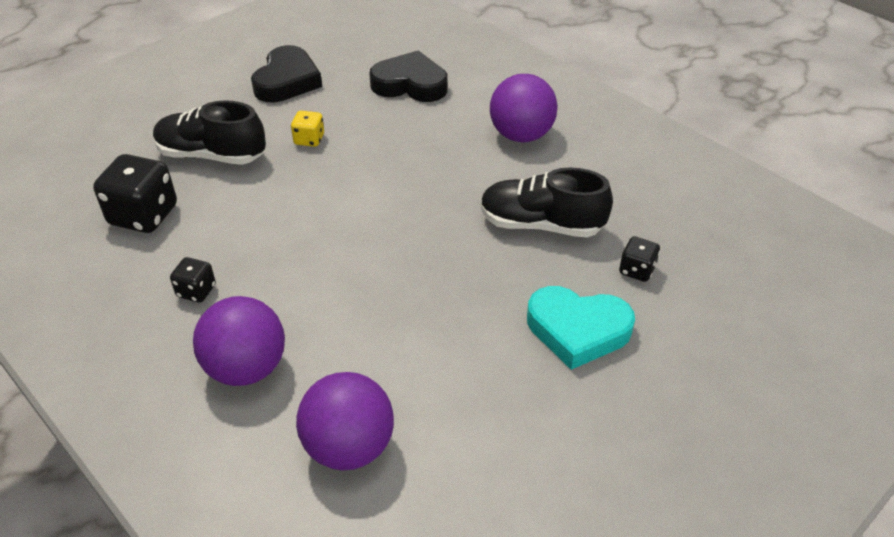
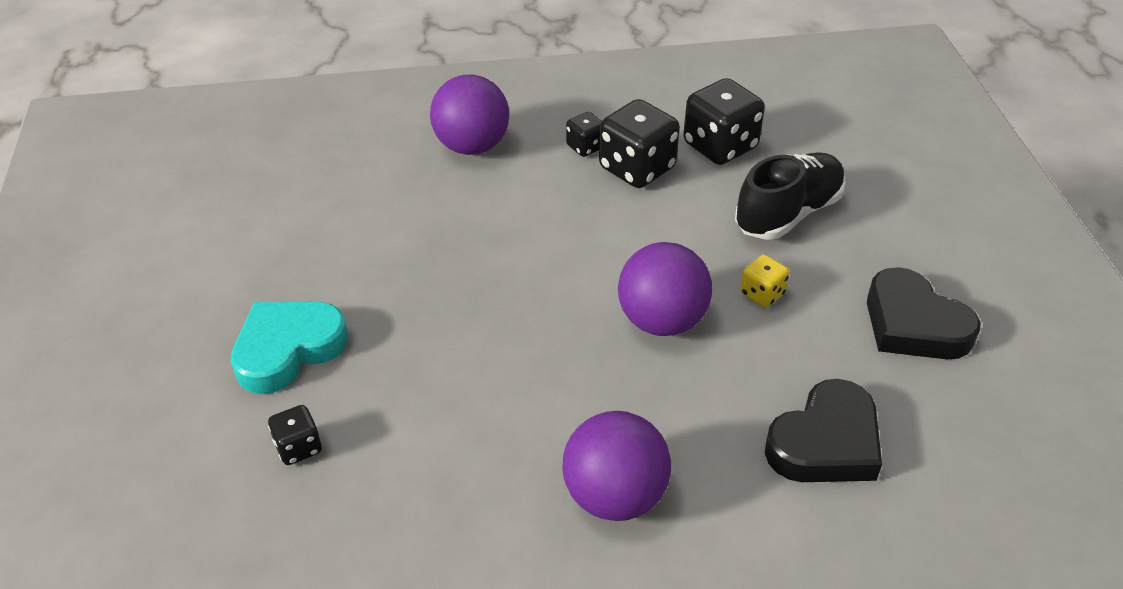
camera: 125 degrees right, 0 degrees up
(208, 248) = (637, 168): none -> black dice
(349, 447) = (343, 167): purple ball -> purple ball (661, 321)
(541, 225) = (441, 411): black shoe -> none

